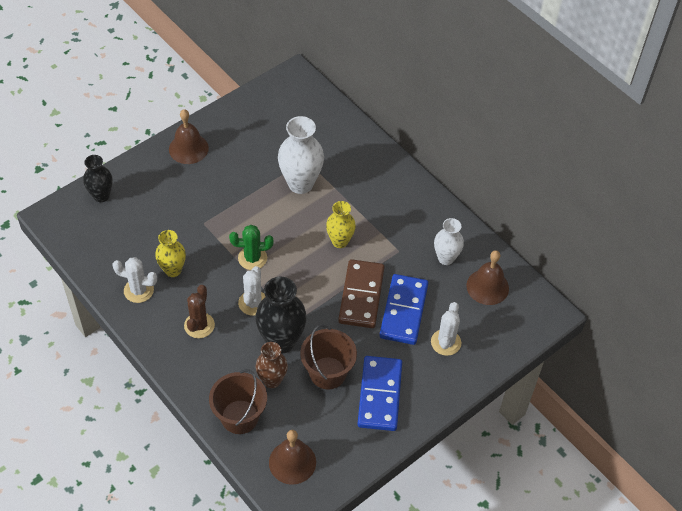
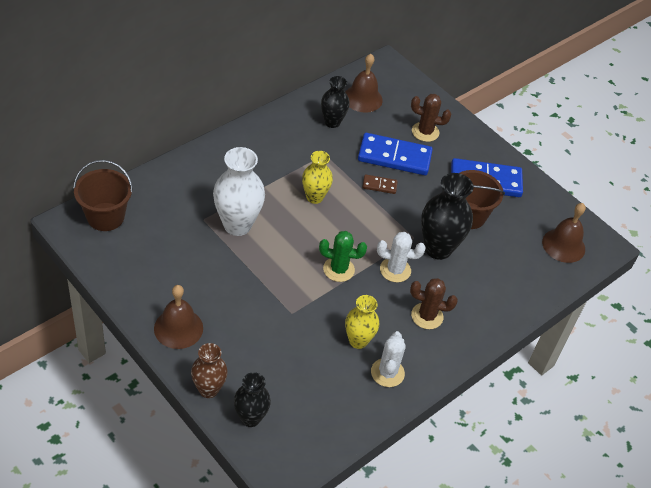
camera: 95 degrees left, 5 degrees down
(240, 417) = (525, 283): brown bucket -> brown bucket (105, 217)
(252, 258) = (338, 269): green cactus -> green cactus turned 75 degrees counterclockwise
(272, 380) = (482, 257): brown vase -> brown vase (208, 389)
(361, 296) = (379, 185): brown domino -> brown domino, size x0.47
(446, 258) = (332, 122): white vase -> black vase
(446, 342) = (425, 132): white cactus -> brown cactus

